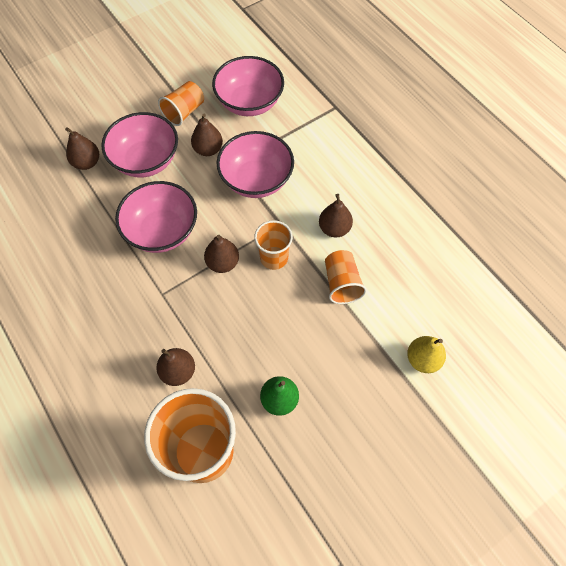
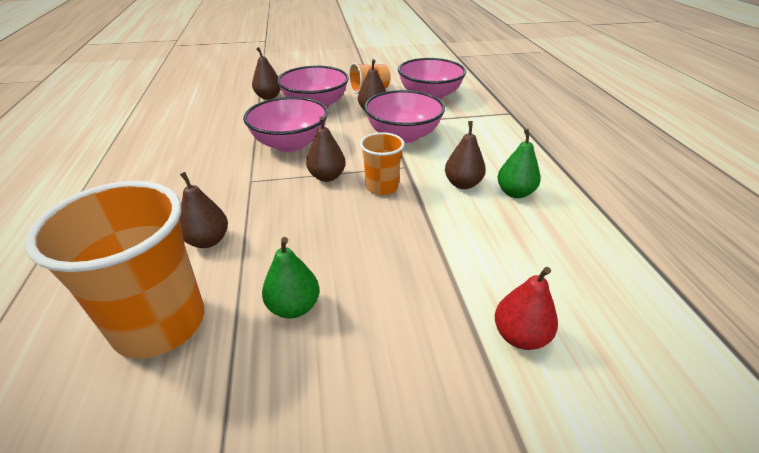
camera: 25 degrees right, 25 degrees down
(341, 283) = (445, 227): orange cup -> none
(376, 224) = (515, 193): none -> green pear
(423, 359) = (520, 336): yellow pear -> red pear

